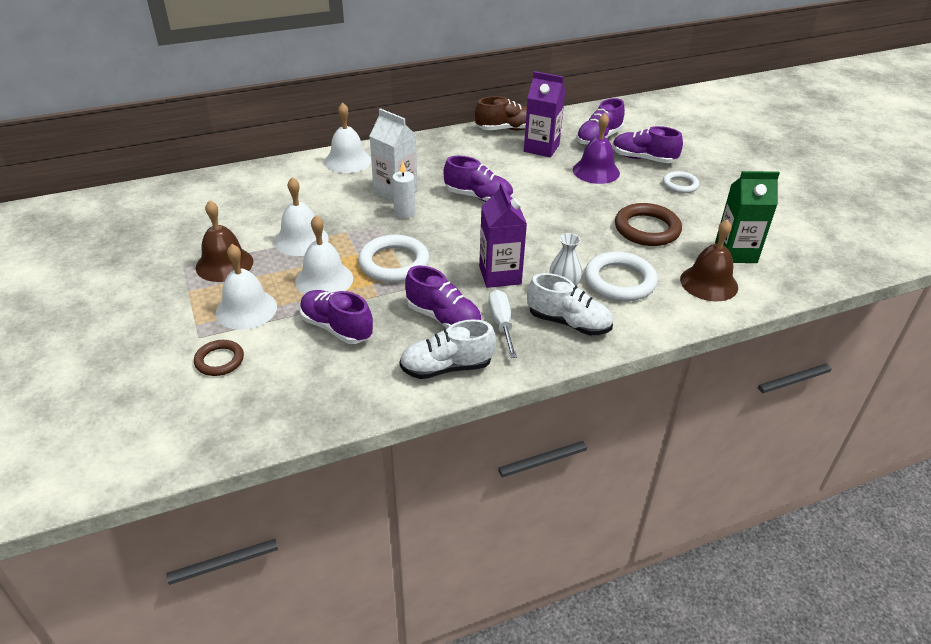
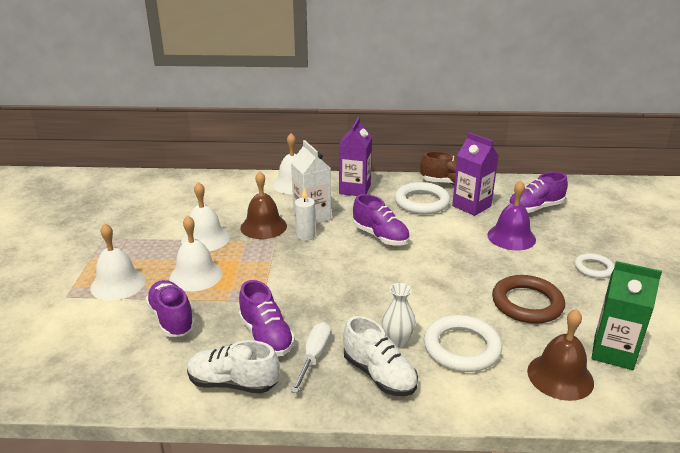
camera: 25 degrees right, 10 degrees down
(219, 360) = (63, 320): brown ring -> none
(224, 264) = (133, 244): brown bell -> brown bell (263, 226)
(394, 263) = (263, 276): white ring -> white ring (422, 202)
(500, 275) = (347, 310): purple carton -> purple carton (355, 189)
(643, 159) = (569, 235): purple shoe -> none

